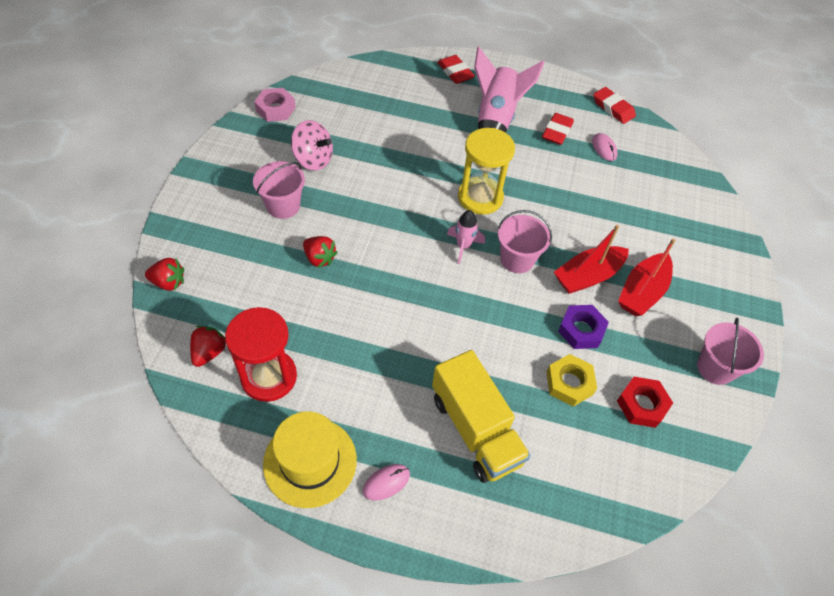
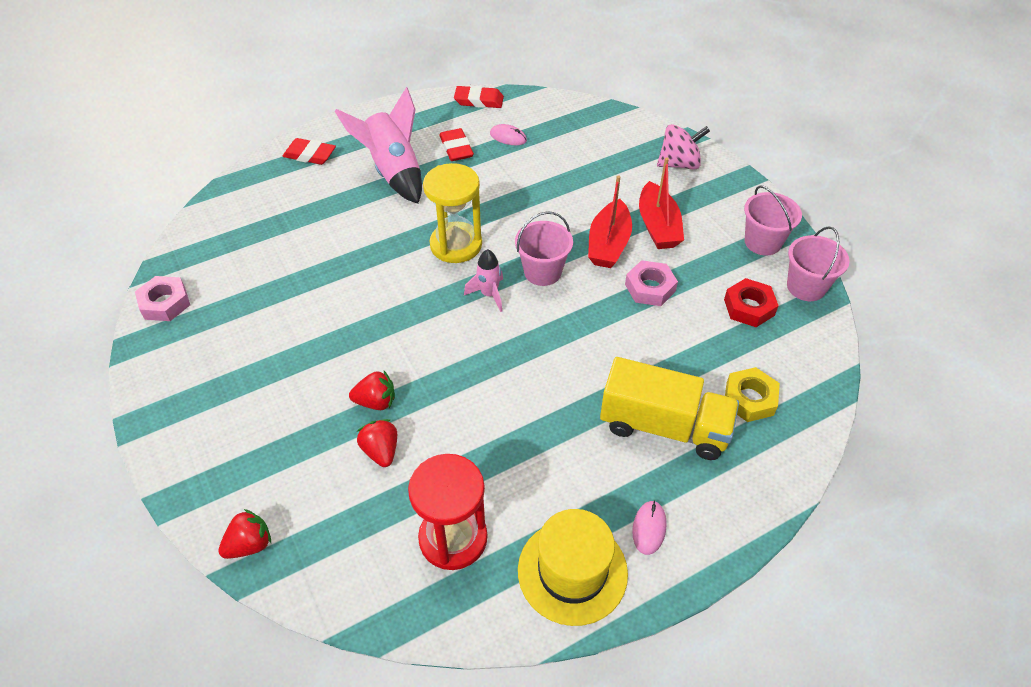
camera: 40 degrees left, 5 degrees down
(209, 352) = (371, 568): red strawberry -> red strawberry (381, 451)
(283, 206) = (283, 384): pink bucket -> pink bucket (806, 287)
(313, 159) = (263, 322): pink spinning top -> pink spinning top (679, 164)
(569, 383) = (686, 333): yellow nut -> yellow nut (749, 399)
(581, 330) = (650, 288): purple nut -> pink nut

